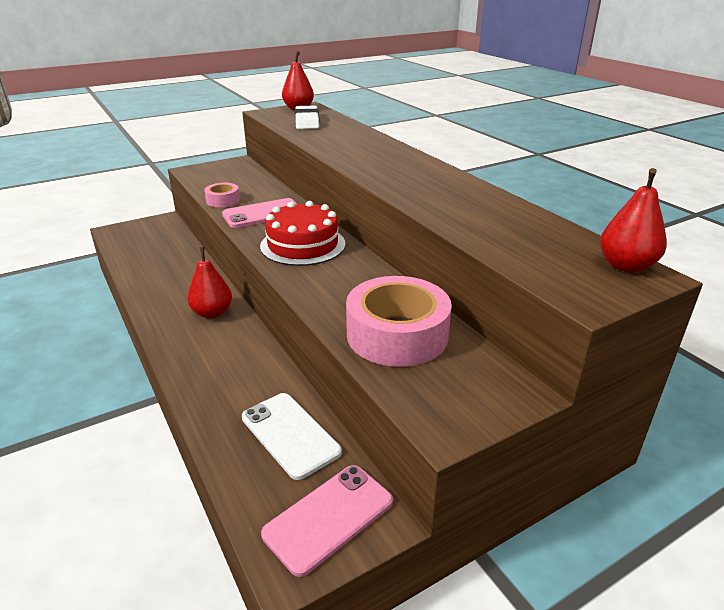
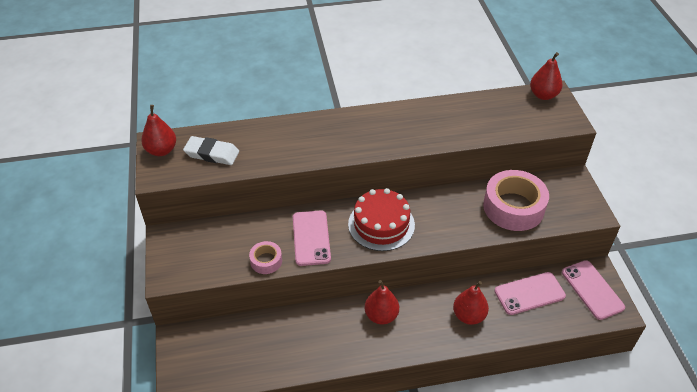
camera: 70 degrees left, 15 degrees up
(229, 379) = (468, 316): none -> red pear
(290, 434) = (529, 293): white phone -> pink phone

